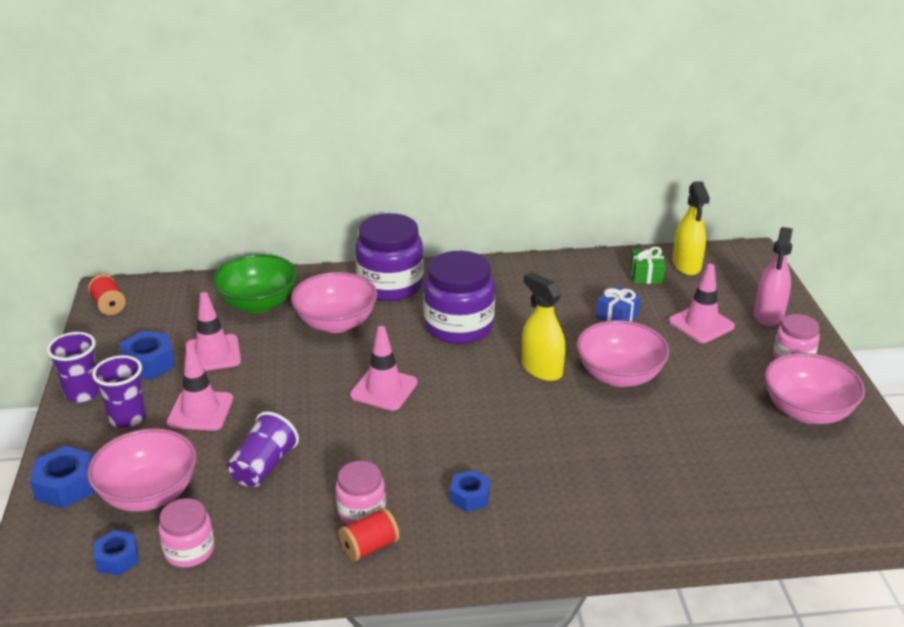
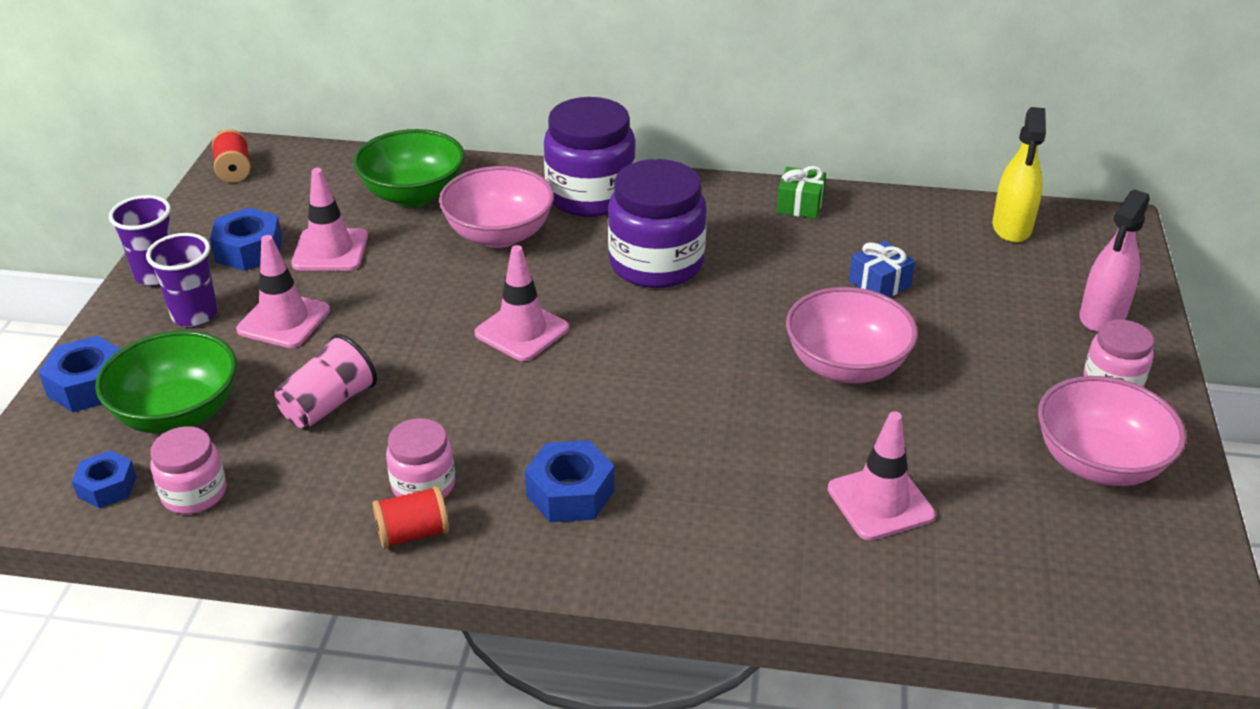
camera: 15 degrees right, 5 degrees up
(149, 494) = (178, 413): pink bowl -> green bowl
(263, 466) = (328, 404): purple cup -> pink cup
(470, 496) = (570, 493): blue nut -> blue nut, size x1.51
(541, 369) = (742, 339): yellow spray bottle -> none
(646, 275) = (946, 233): green gift -> green gift (800, 205)
(701, 324) = (996, 313): pink traffic cone -> pink traffic cone (880, 502)

